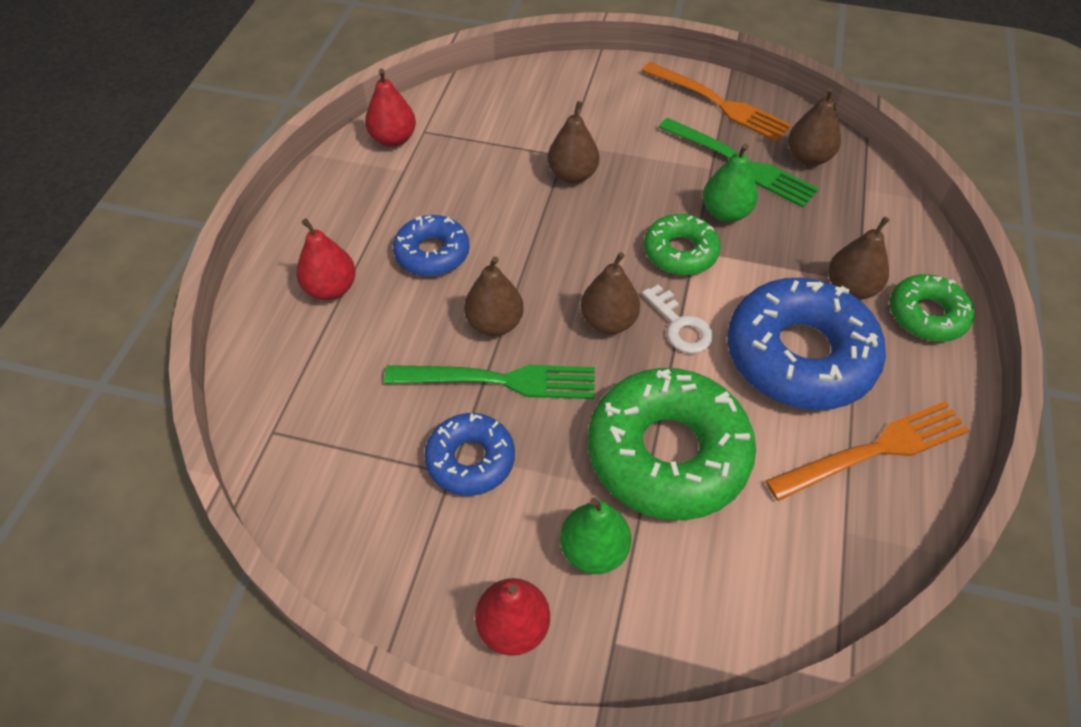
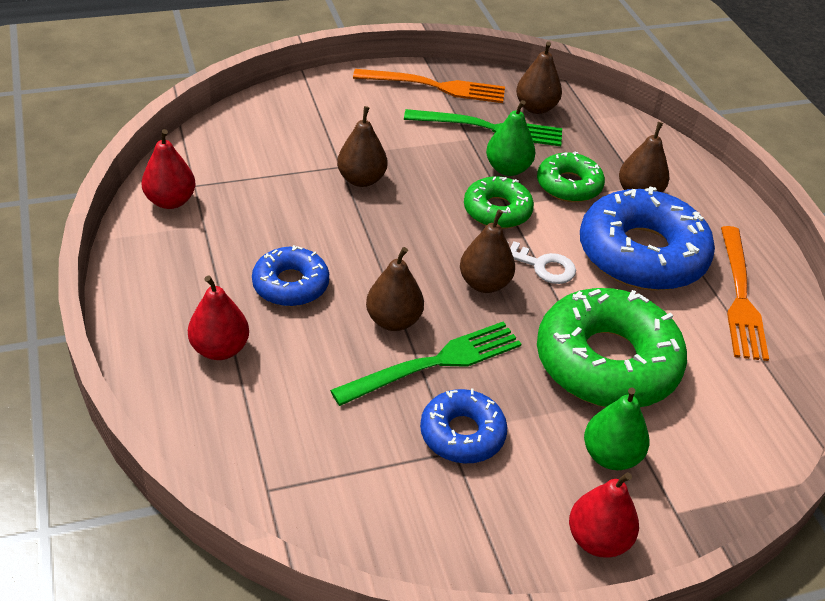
camera: 35 degrees left, 10 degrees down
(876, 449) = (740, 298): orange fork -> orange fork turned 150 degrees clockwise
(927, 315) = (702, 193): green donut -> green donut (569, 185)

